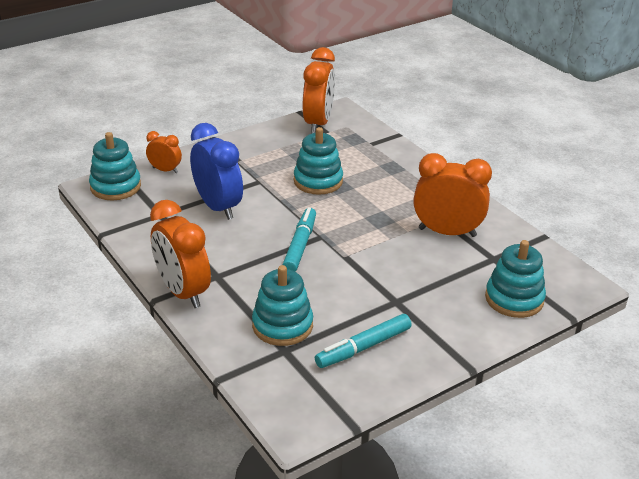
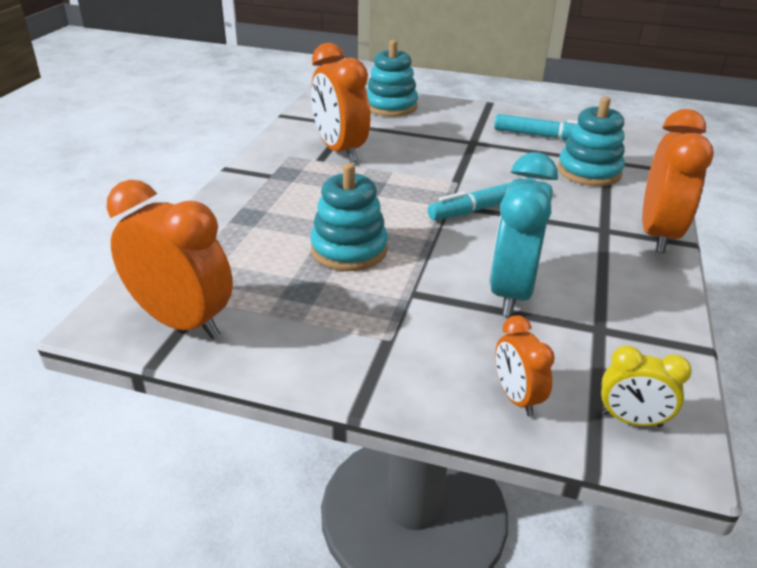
camera: 130 degrees left, 0 degrees up
(115, 187) = (631, 420): turquoise stacking toy -> yellow clock
(218, 207) = (512, 292): blue clock -> turquoise clock
(318, 123) = (182, 322): orange clock -> orange clock turned 60 degrees clockwise

